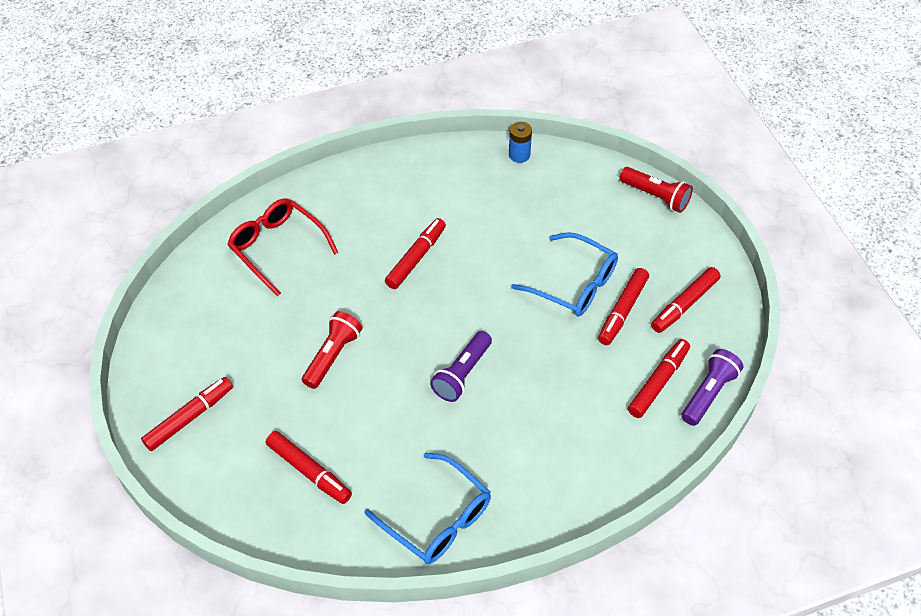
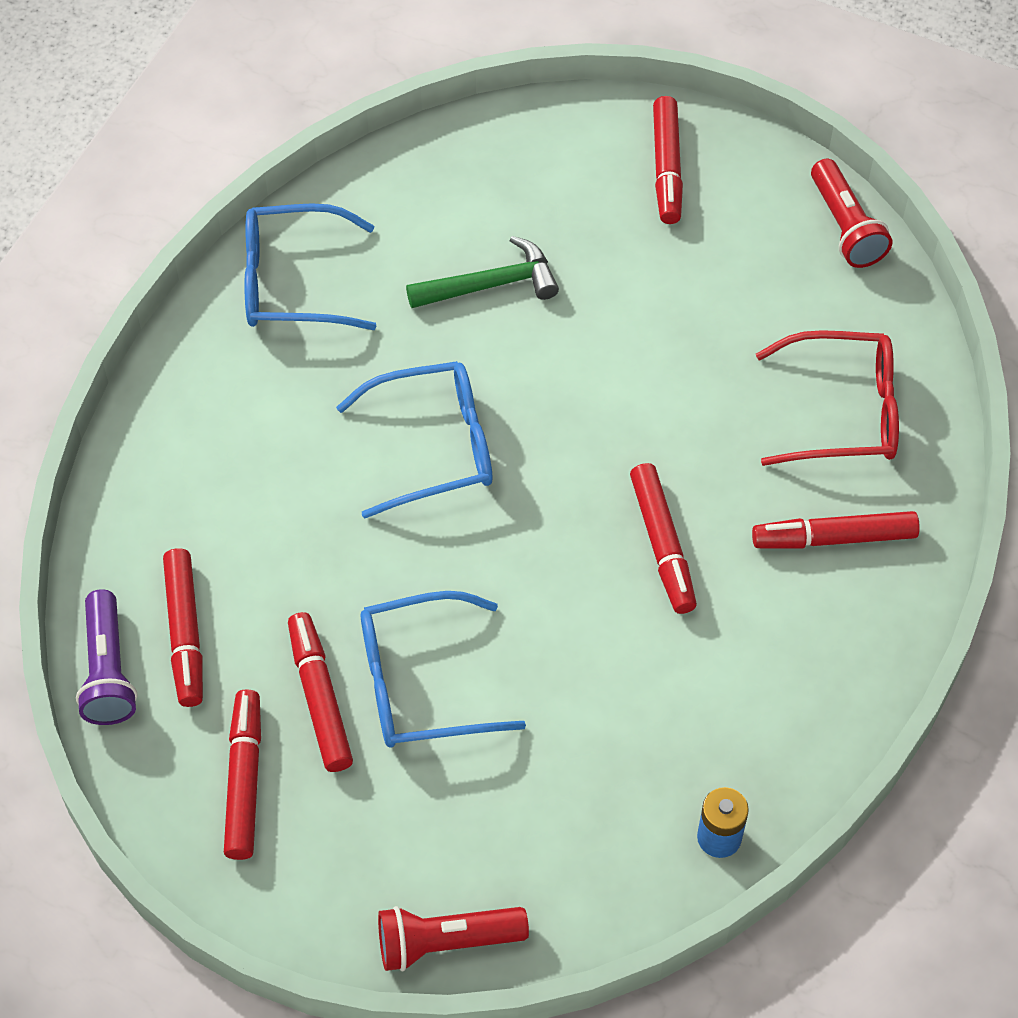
camera: 135 degrees right, 5 degrees up
(309, 471) = (478, 220): red marker -> red marker (834, 538)
(333, 356) = (605, 346): red flashlight -> red flashlight (845, 227)
(345, 430) = (490, 285): none -> green hammer
(462, 374) = (434, 447): purple flashlight -> blue glasses

